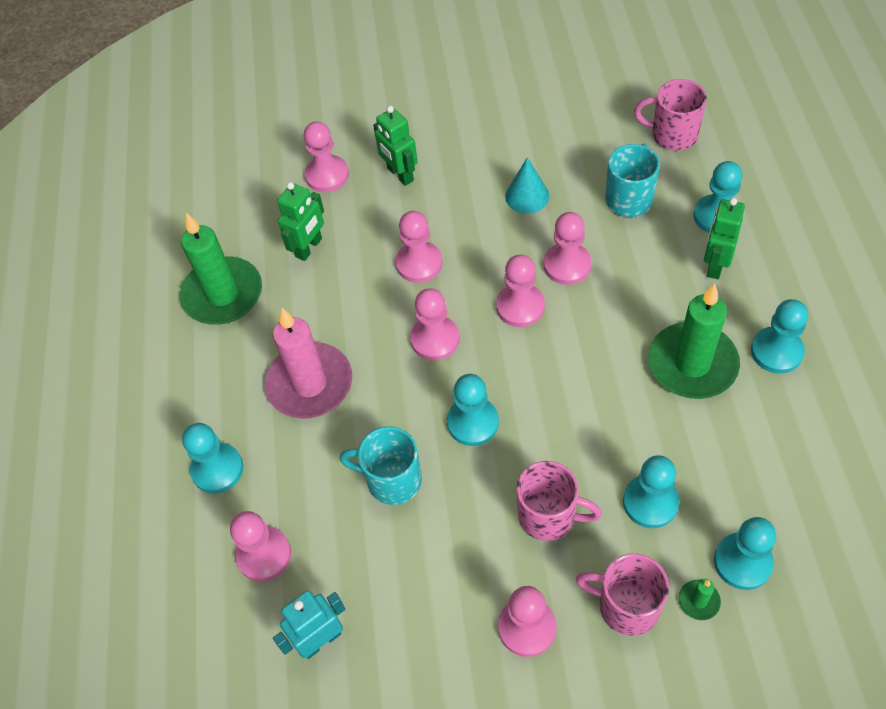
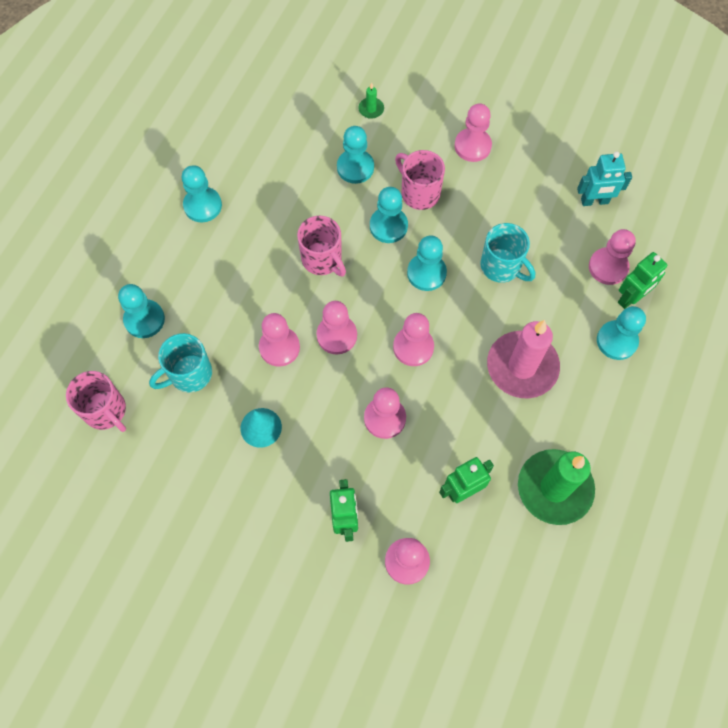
camera: 155 degrees left, 10 degrees up
(626, 606) = (411, 127): pink mug -> pink mug (322, 259)
(692, 364) = (260, 228): green candle -> none
(715, 265) = (182, 284): green robot -> green robot (630, 298)
(742, 562) = (332, 113): turquoise pawn -> turquoise pawn (388, 226)

